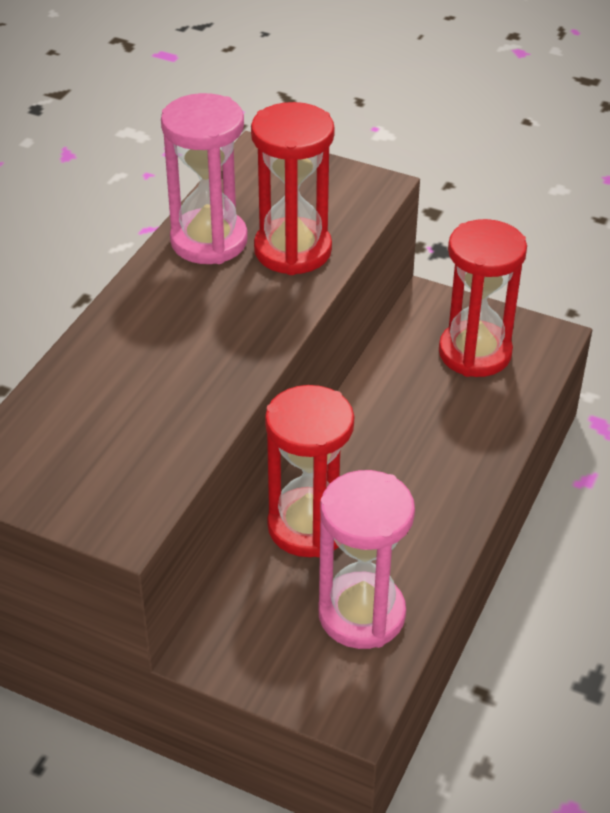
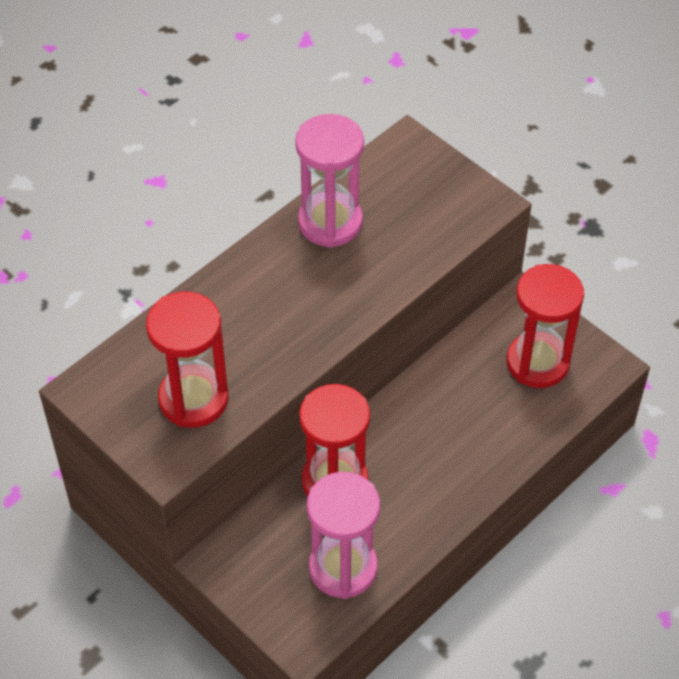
camera: 20 degrees right, 10 degrees up
(292, 250) = (393, 250): red hourglass -> red hourglass (193, 399)

